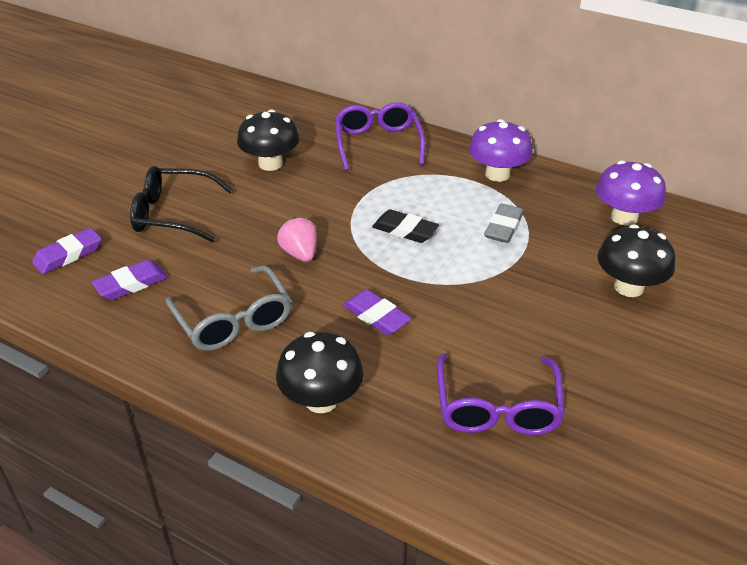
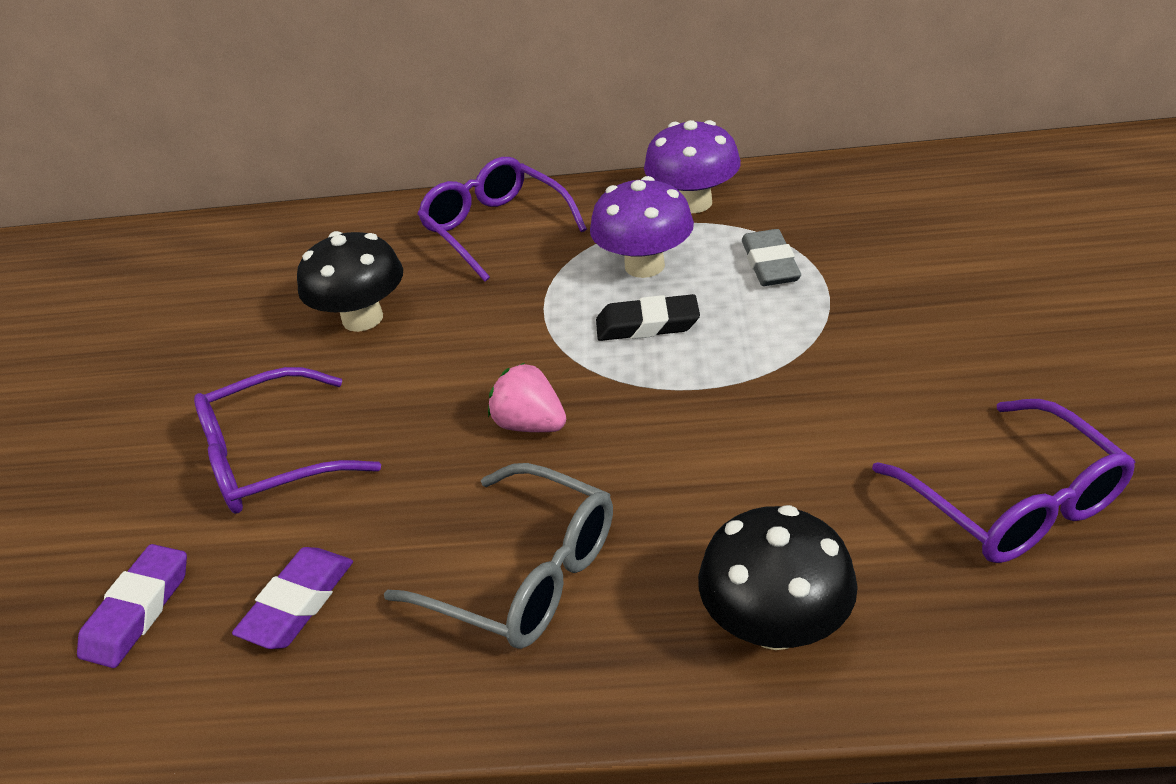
camera: 25 degrees left, 0 degrees up
(173, 214) = (271, 458): black glasses -> purple glasses
(376, 316) = (728, 460): purple eraser -> none
(624, 217) = (897, 190): purple mushroom -> purple mushroom (644, 266)
(628, 287) = (992, 269): black mushroom -> none

